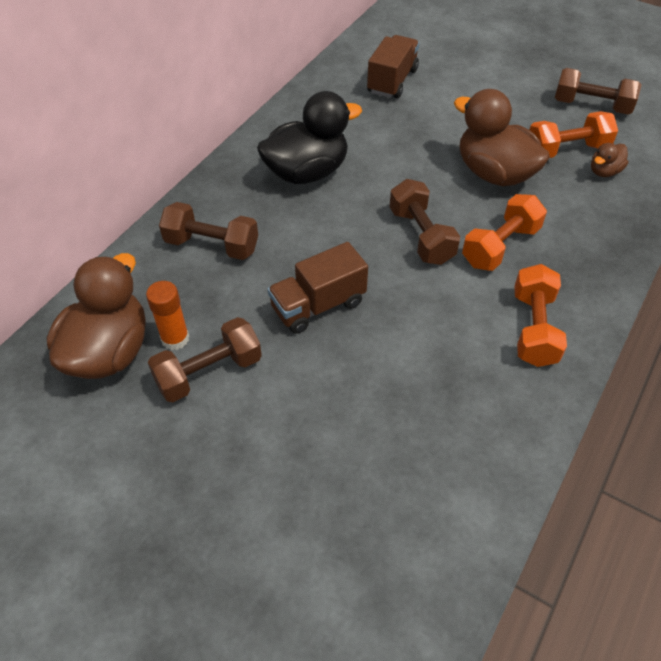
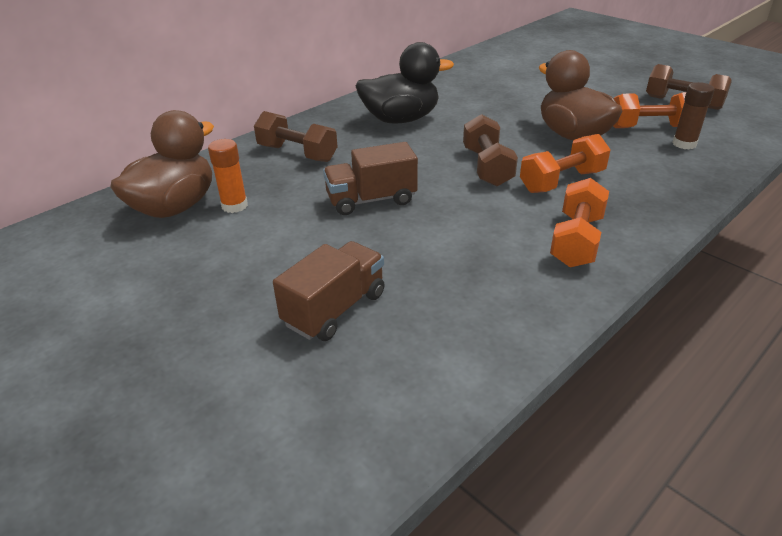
camera: 15 degrees right, 15 degrees down
(209, 372) = (251, 231): brown dumbbell -> none
(392, 81) = (499, 75): brown truck -> brown truck (335, 309)
(604, 171) = (684, 144): brown duck -> brown glue stick

